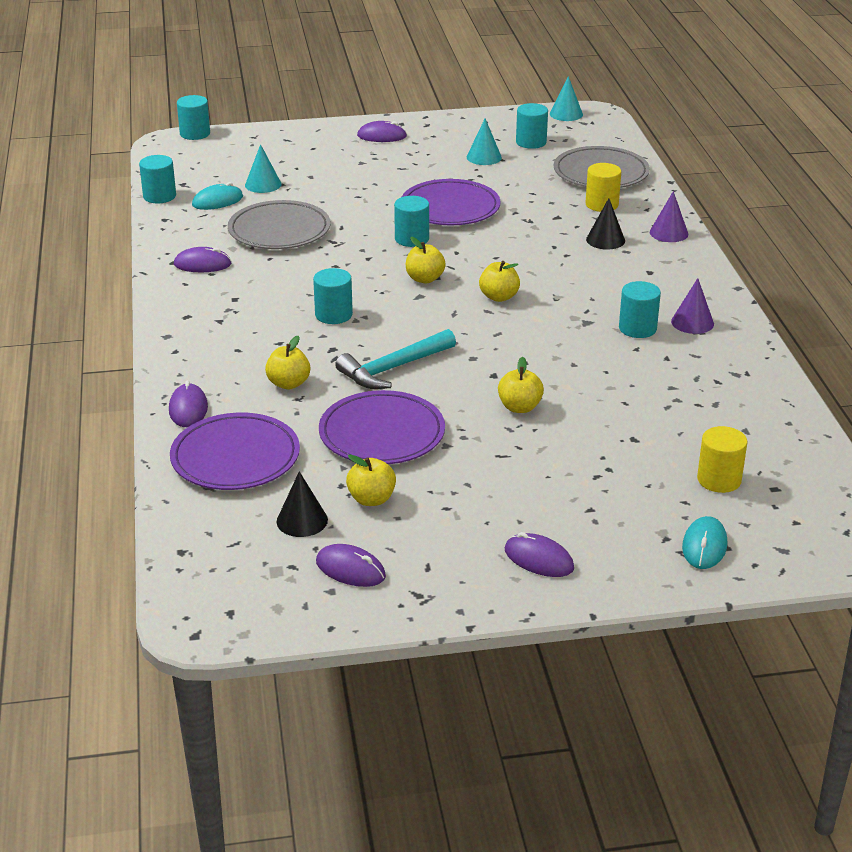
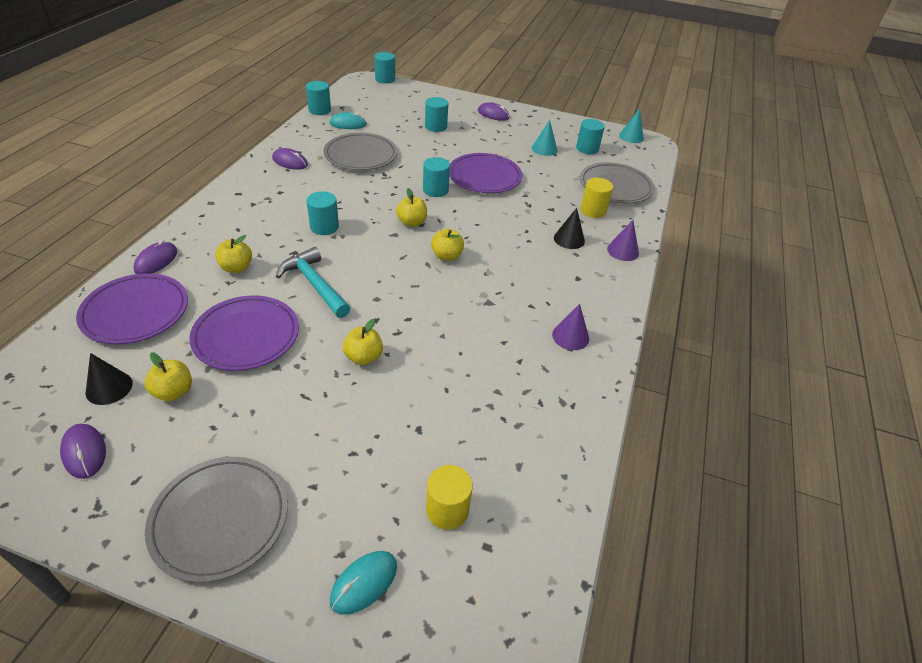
camera: 25 degrees right, 10 degrees up
(263, 184) = (386, 122): turquoise cone -> none
(393, 368) = (314, 284): turquoise hammer -> turquoise hammer turned 60 degrees clockwise
(538, 559) = (220, 519): purple mouse -> grey plate
(637, 328) = (522, 324): turquoise cylinder -> turquoise cylinder (436, 127)

